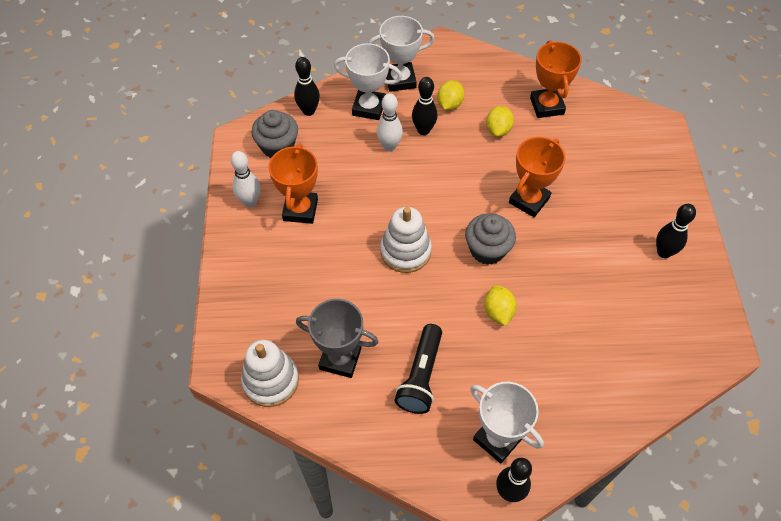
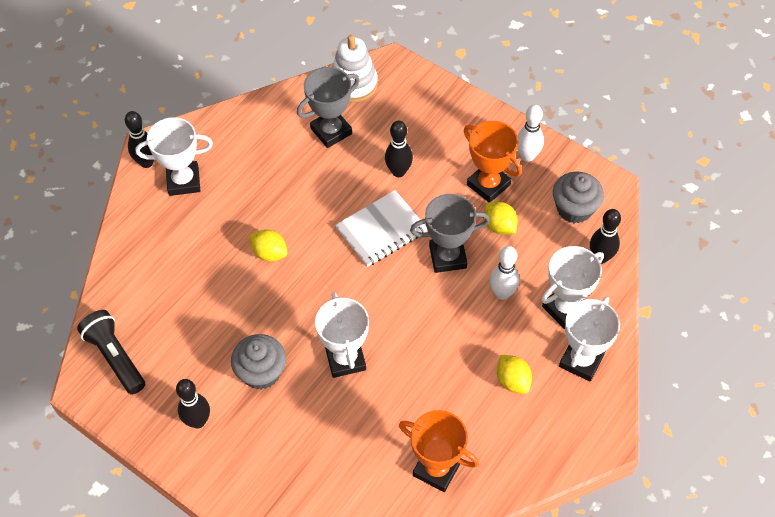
camera: 130 degrees right, 0 degrees up
(389, 195) = (447, 257): none -> grey trophy
(405, 251) = (381, 230): white stacking toy -> white notebook
(421, 376) = (270, 169): black flashlight -> black flashlight (115, 357)
(423, 130) = (498, 334): black bowling pin -> black bowling pin (398, 171)
(487, 250) = (328, 288): grey cupcake -> grey cupcake (261, 372)
(498, 130) = (445, 398): yellow lemon -> yellow lemon (499, 226)
(529, 200) = (345, 359): orange trophy -> white trophy

